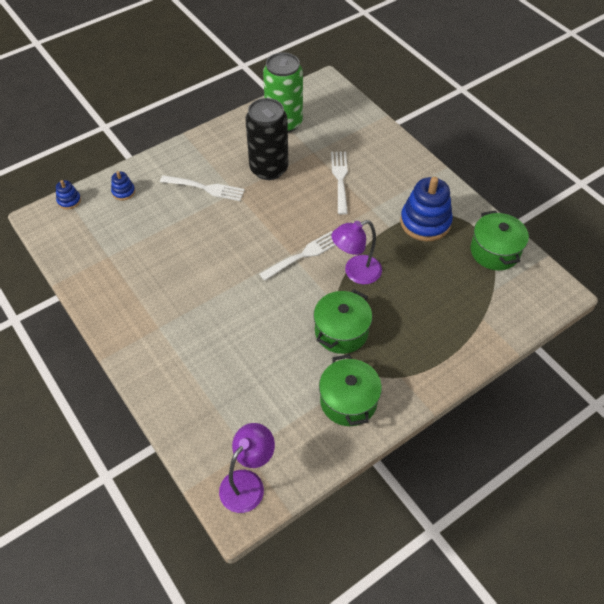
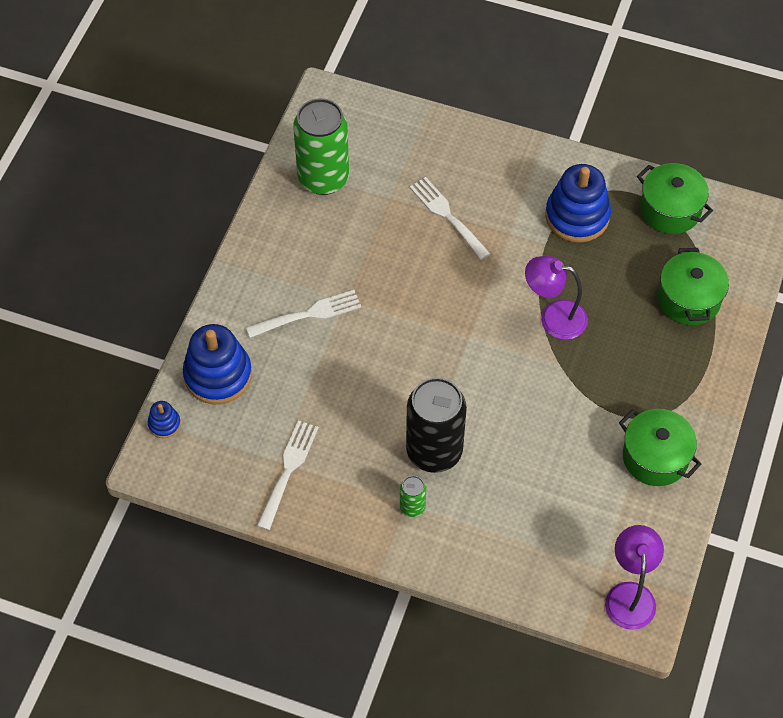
camera: 35 degrees left, 5 degrees up
(123, 192) = (218, 375): blue stacking toy -> blue stacking toy, size x2.13
(160, 332) = (412, 507): none -> green can
(269, 169) = (358, 248): black can -> black can (434, 451)
(304, 255) = (484, 330): white fork -> white fork (288, 470)
(341, 331) = (591, 391): green pot -> green pot (689, 299)
(355, 272) = (553, 317): purple lamp -> purple lamp turned 75 degrees clockwise

